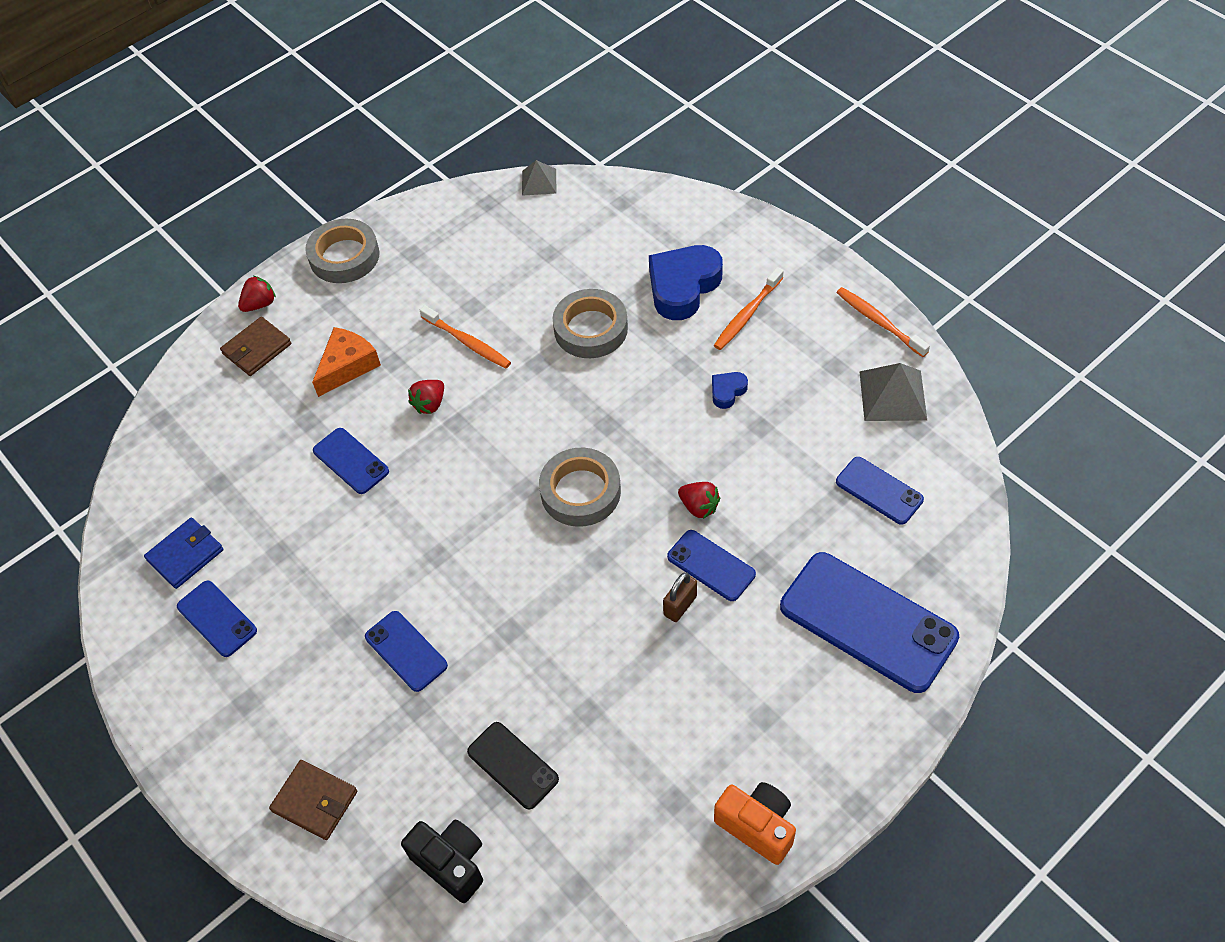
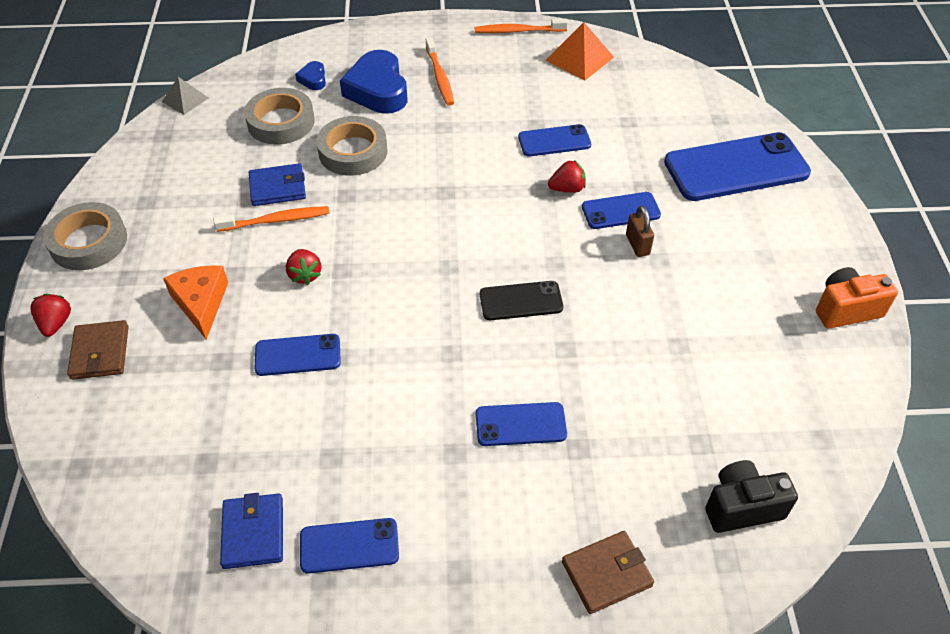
camera: 55 degrees left, 5 degrees down
(502, 315) = (278, 188): none -> blue wallet
(513, 765) = (686, 416): black phone -> black phone (521, 301)
(580, 492) = (487, 239): grey tape -> grey tape (281, 122)
(727, 391) = (490, 121): blue heart -> blue heart (313, 79)
(879, 491) = (644, 106): blue phone -> blue phone (554, 141)
(893, 395) = (579, 58): grey pyramid -> orange pyramid

